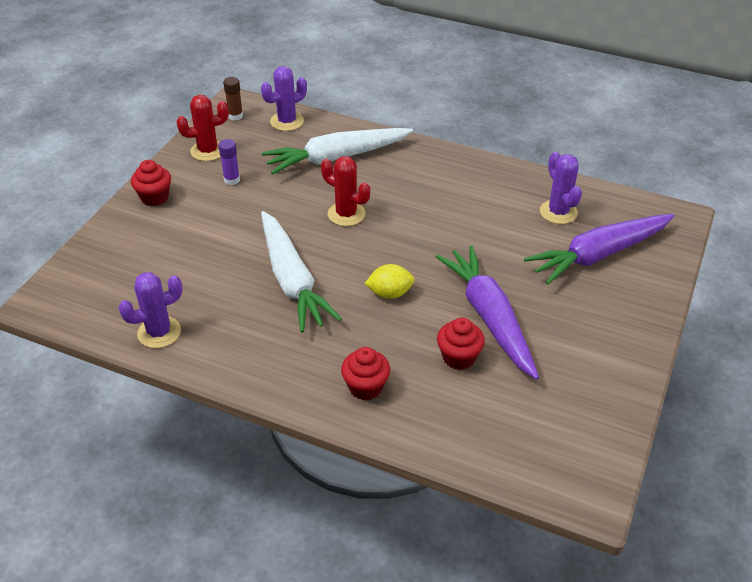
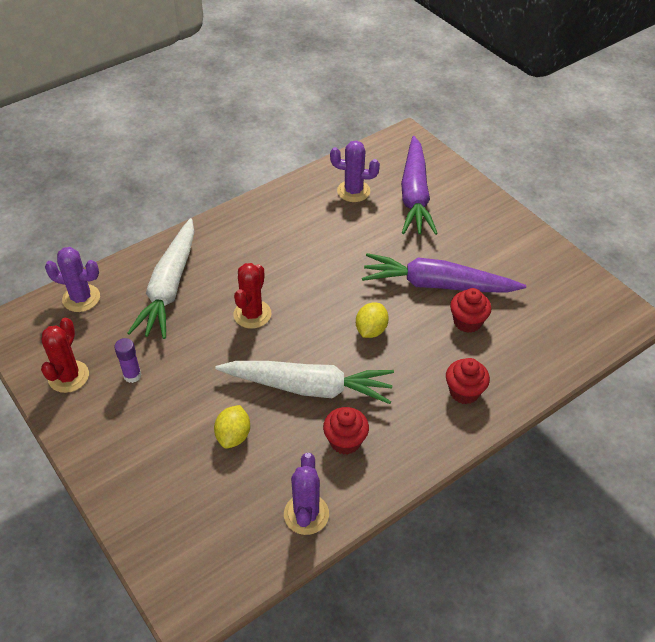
camera: 60 degrees left, 5 degrees up
(154, 197) = (104, 448): red cupcake -> red cupcake (345, 441)
(210, 258) = (233, 436): none -> yellow lemon
(235, 116) = (32, 333): brown glue stick -> none
(287, 121) = (81, 298): purple cactus -> purple cactus turned 75 degrees counterclockwise
(346, 214) = (252, 314): red cactus -> red cactus turned 45 degrees counterclockwise

